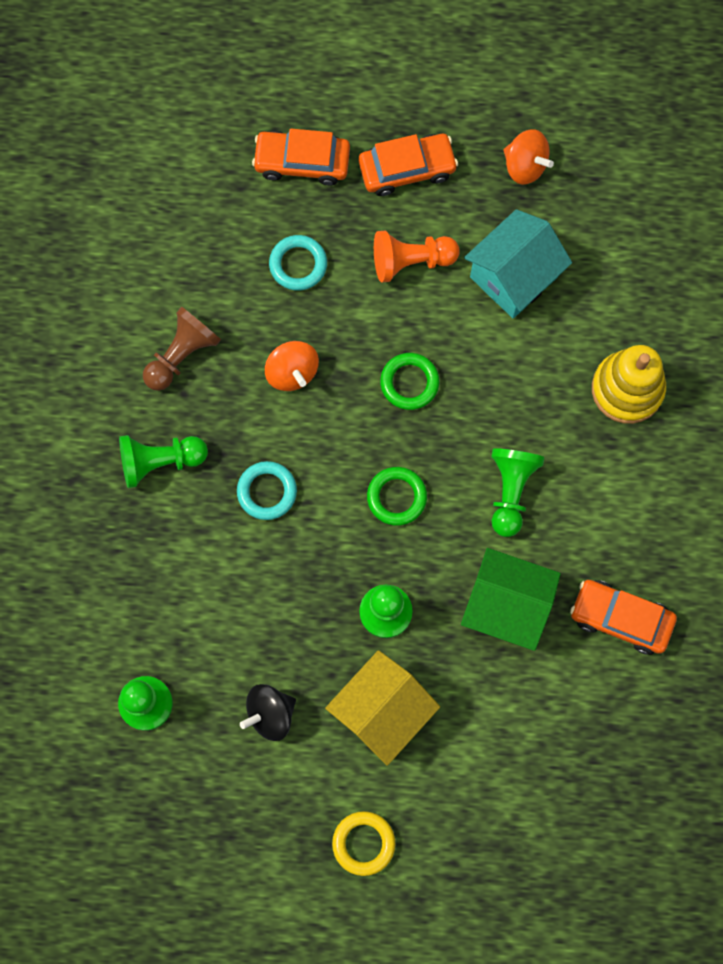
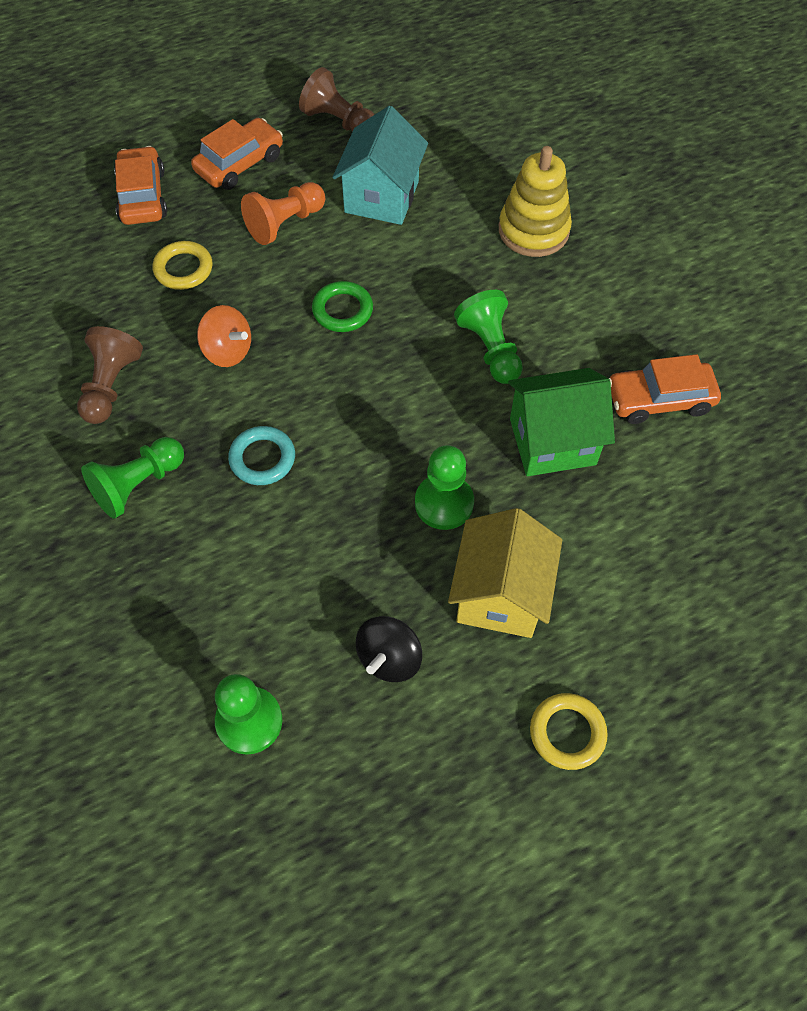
camera: 30 degrees left, 15 degrees down
(298, 264) = (183, 269): turquoise ring -> yellow ring
(302, 162) = (142, 196): orange car -> orange car turned 105 degrees clockwise
(396, 497) = (390, 403): green ring -> none
(525, 166) = (339, 122): orange spinning top -> brown pawn

